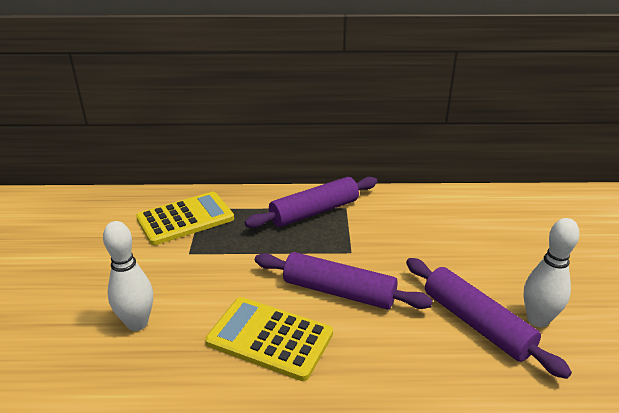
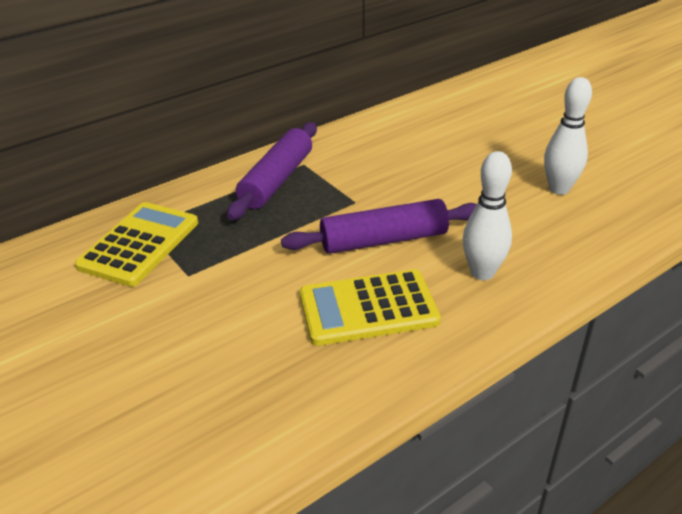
camera: 35 degrees left, 5 degrees up
(137, 323) = (217, 364): white bowling pin -> white bowling pin (482, 273)
(476, 323) = (520, 212): purple rolling pin -> none

